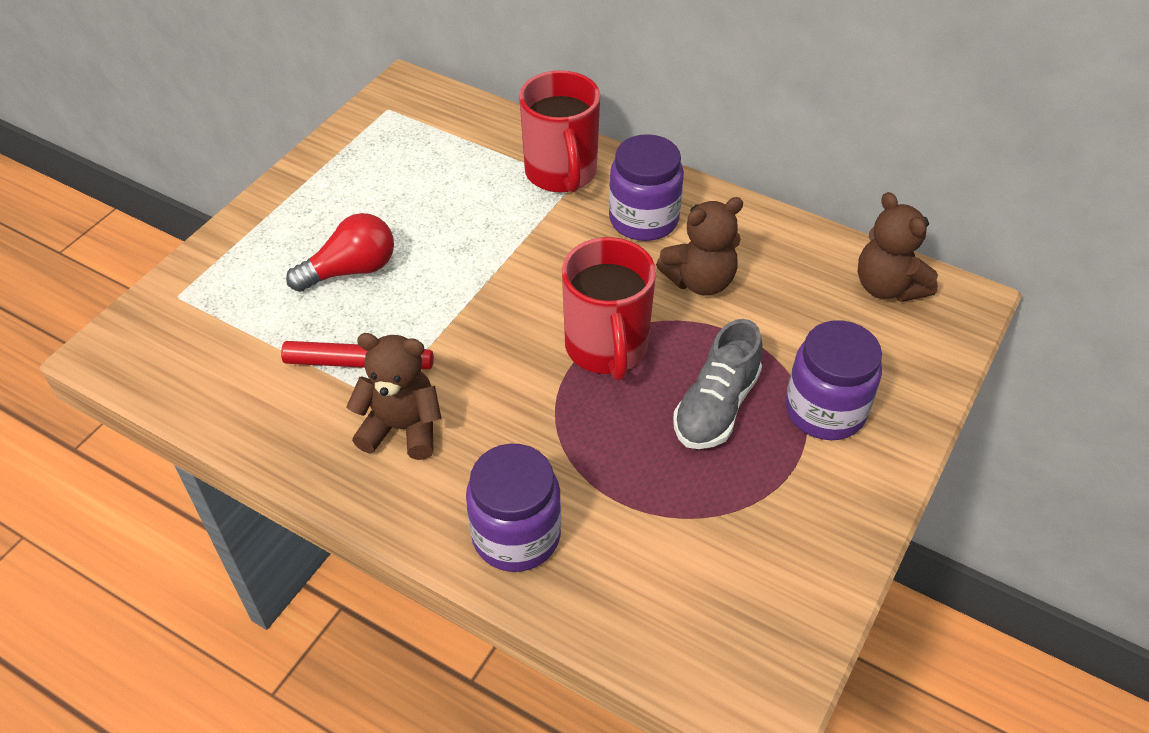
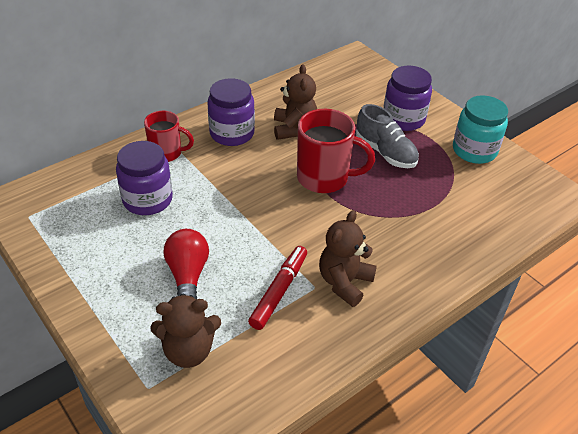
camera: 70 degrees left, 5 degrees down
(516, 535) = (443, 252): purple jar -> purple jar (147, 200)
(561, 173) = (167, 153): red mug -> red mug, size x0.63
(805, 534) = (474, 150): none -> turquoise jar
(887, 287) = (334, 73): brown teddy bear -> brown teddy bear (188, 351)

